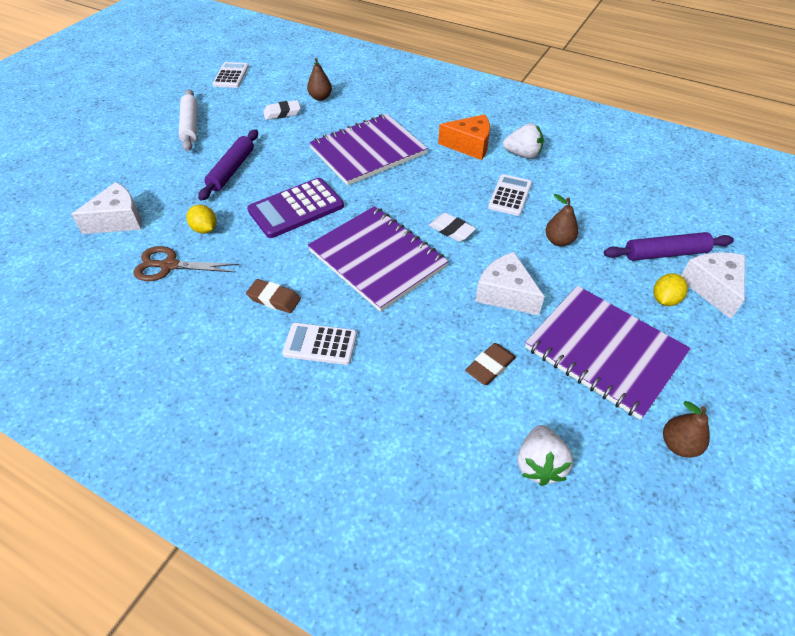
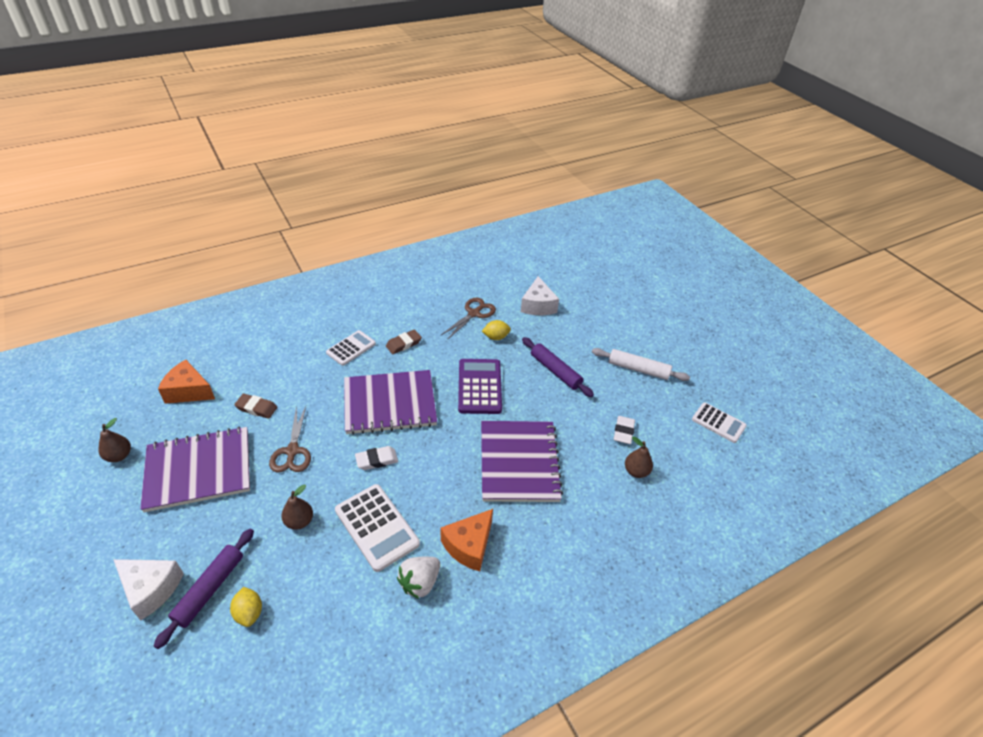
camera: 120 degrees right, 5 degrees down
(490, 366) = (256, 408): brown eraser -> brown eraser turned 60 degrees counterclockwise
(505, 294) = (292, 451): white cheese -> brown scissors
(510, 195) = (377, 527): white calculator -> white calculator, size x1.53
(539, 464) = (189, 391): white strawberry -> orange cheese
(664, 299) = (183, 543): yellow lemon -> yellow lemon (249, 613)

